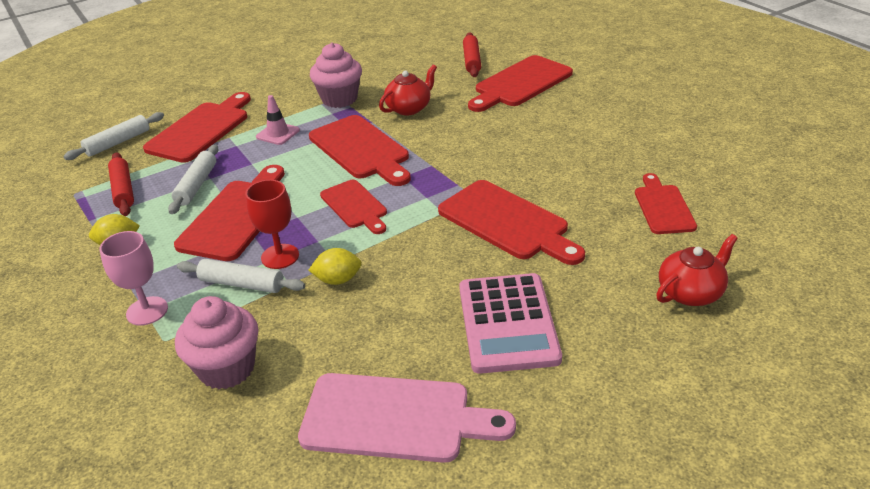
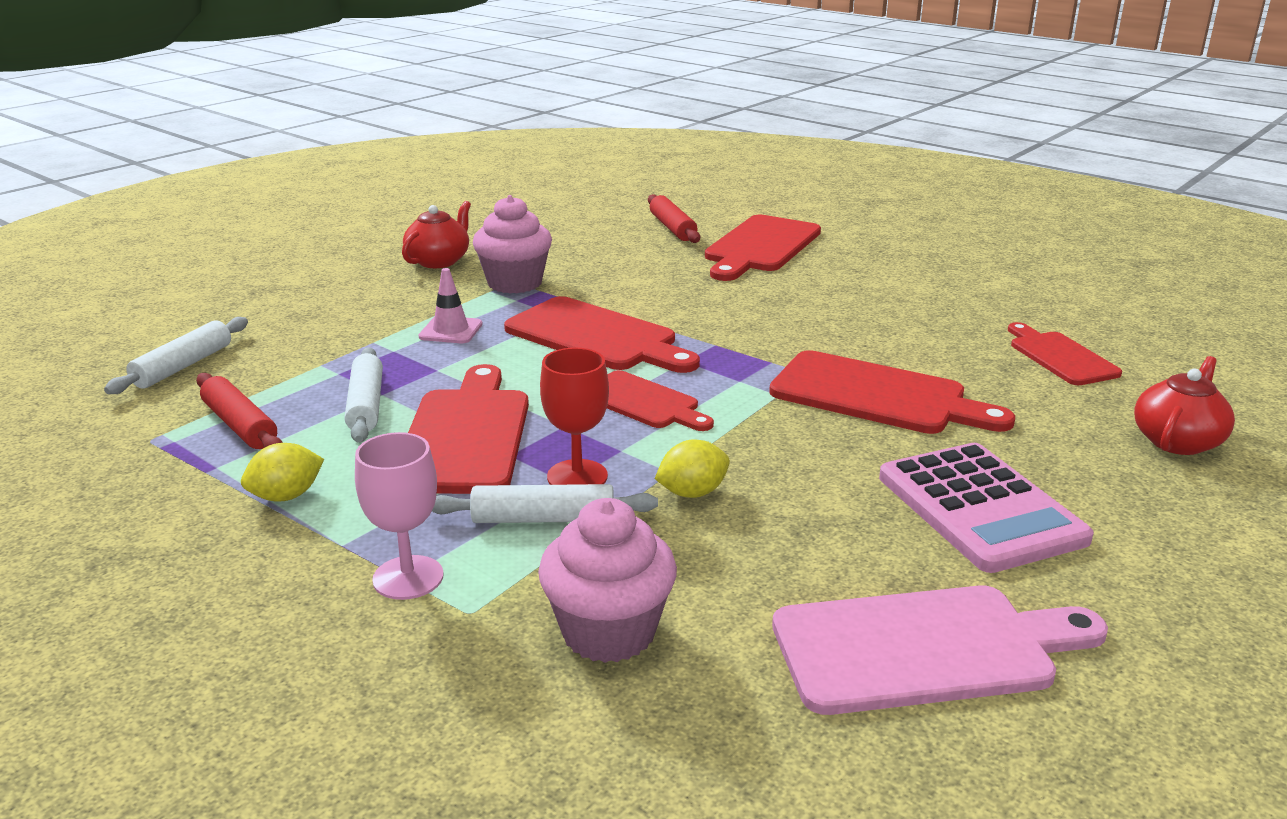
camera: 20 degrees left, 10 degrees down
(201, 130) = (319, 337): red cutting board -> none
(409, 108) = (628, 285): red teapot -> red teapot (439, 261)

